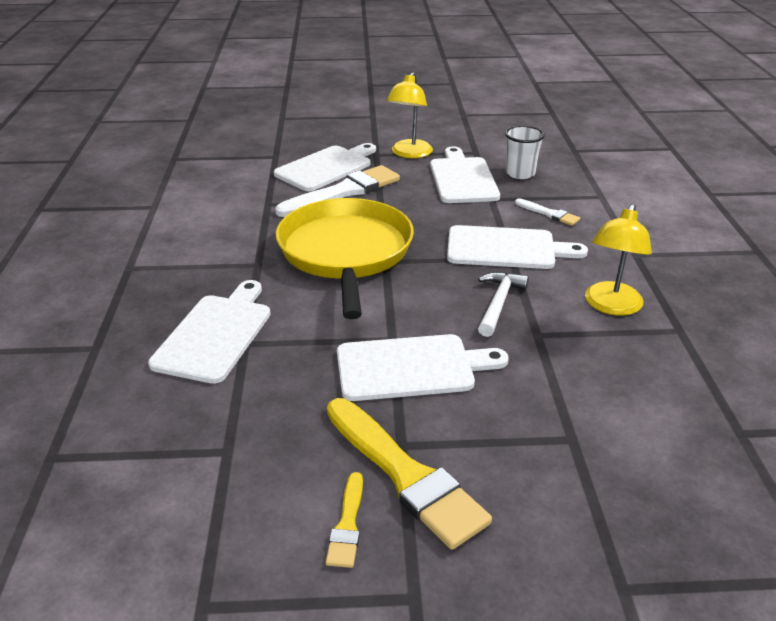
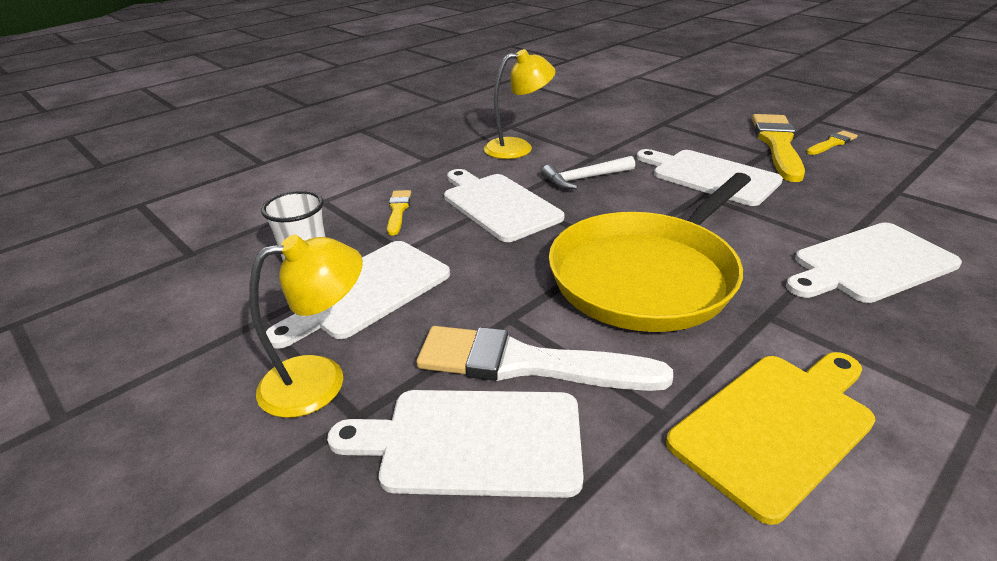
camera: 130 degrees left, 0 degrees up
(219, 221) = (776, 426): none -> yellow cutting board
(548, 213) = (398, 211): white brush -> yellow brush

